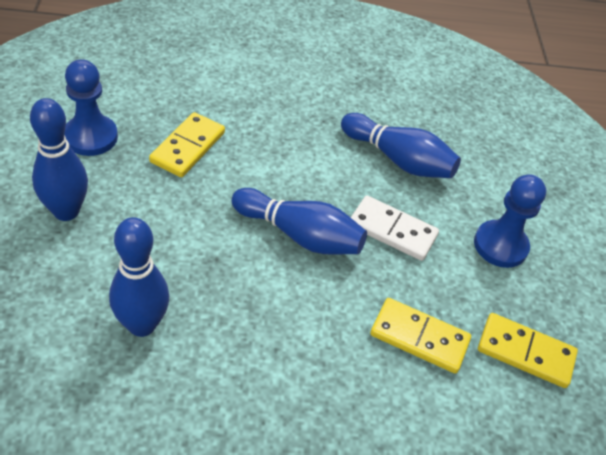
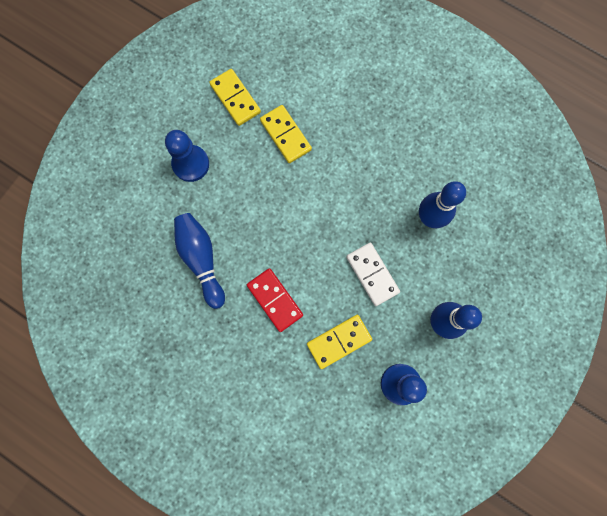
camera: 140 degrees left, 30 degrees up
(288, 155) = (274, 300): none -> red domino
(300, 235) = (308, 232): blue bowling pin -> none
(392, 230) = (249, 207): white domino -> white domino (372, 274)

